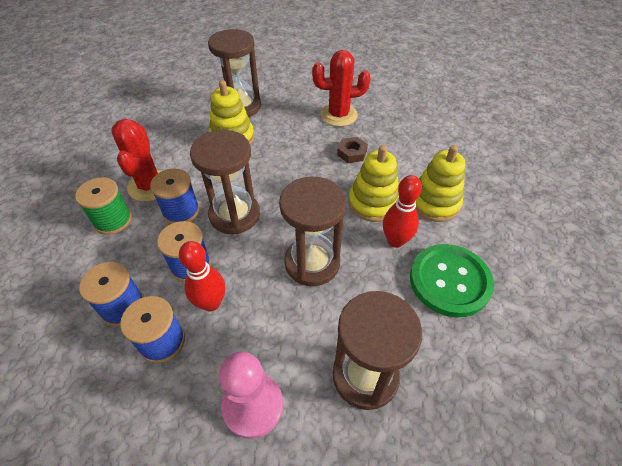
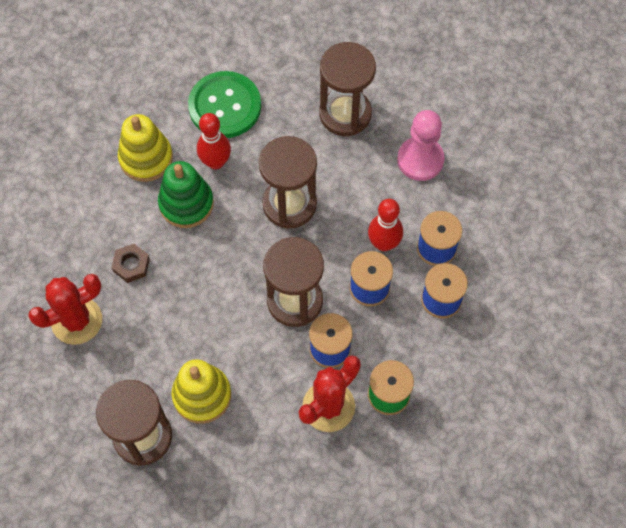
camera: 130 degrees left, 15 degrees up
(338, 115) = (77, 320): red cactus -> red cactus turned 75 degrees counterclockwise
(373, 203) = (186, 204): yellow stacking toy -> green stacking toy

